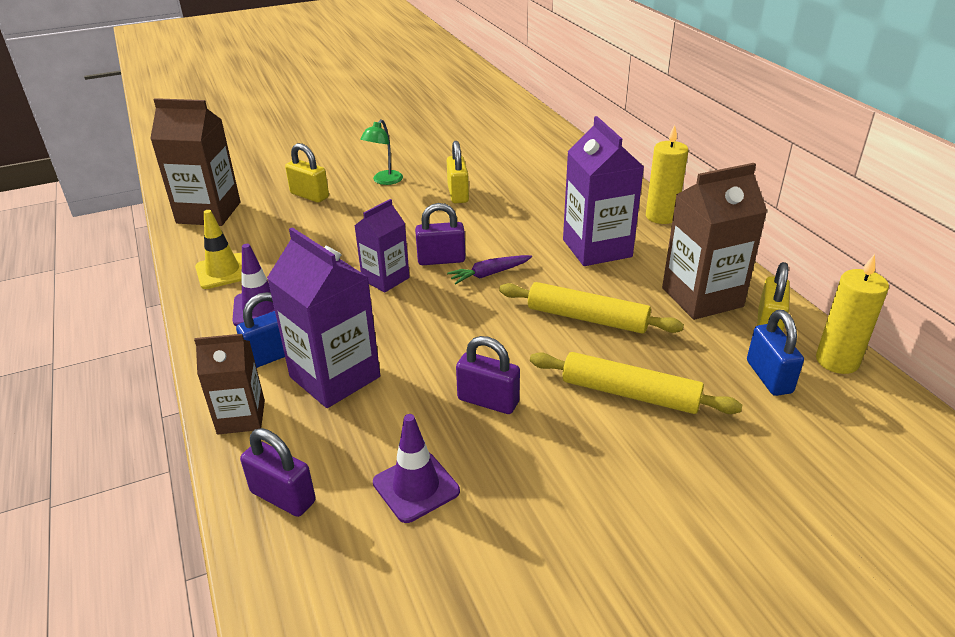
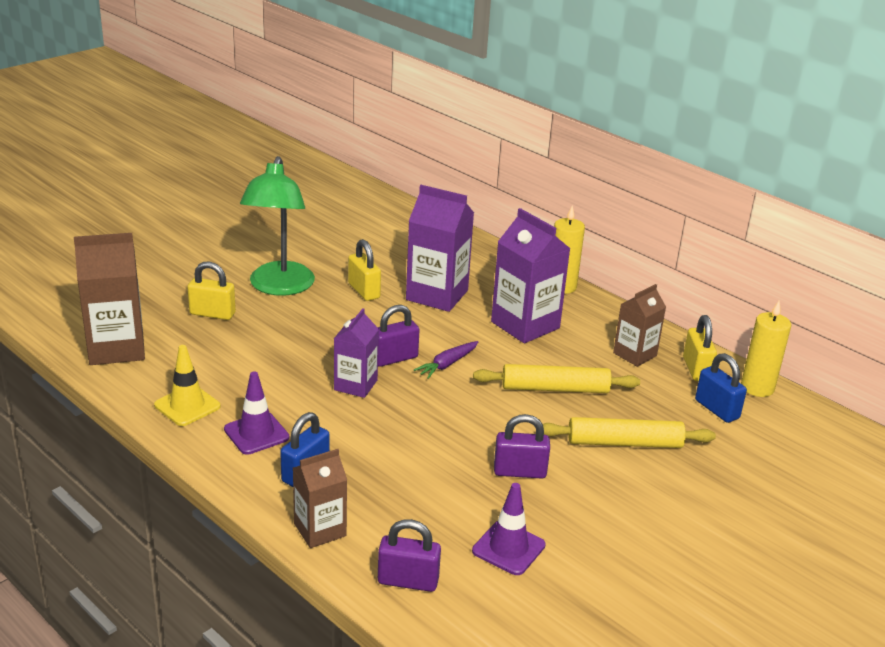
camera: 25 degrees left, 5 degrees down
(335, 377) = (376, 479): purple carton -> purple carton (437, 295)
(384, 181) = (279, 287): green lamp -> green lamp, size x2.07
(702, 297) = (635, 354): brown carton -> brown carton, size x0.62

